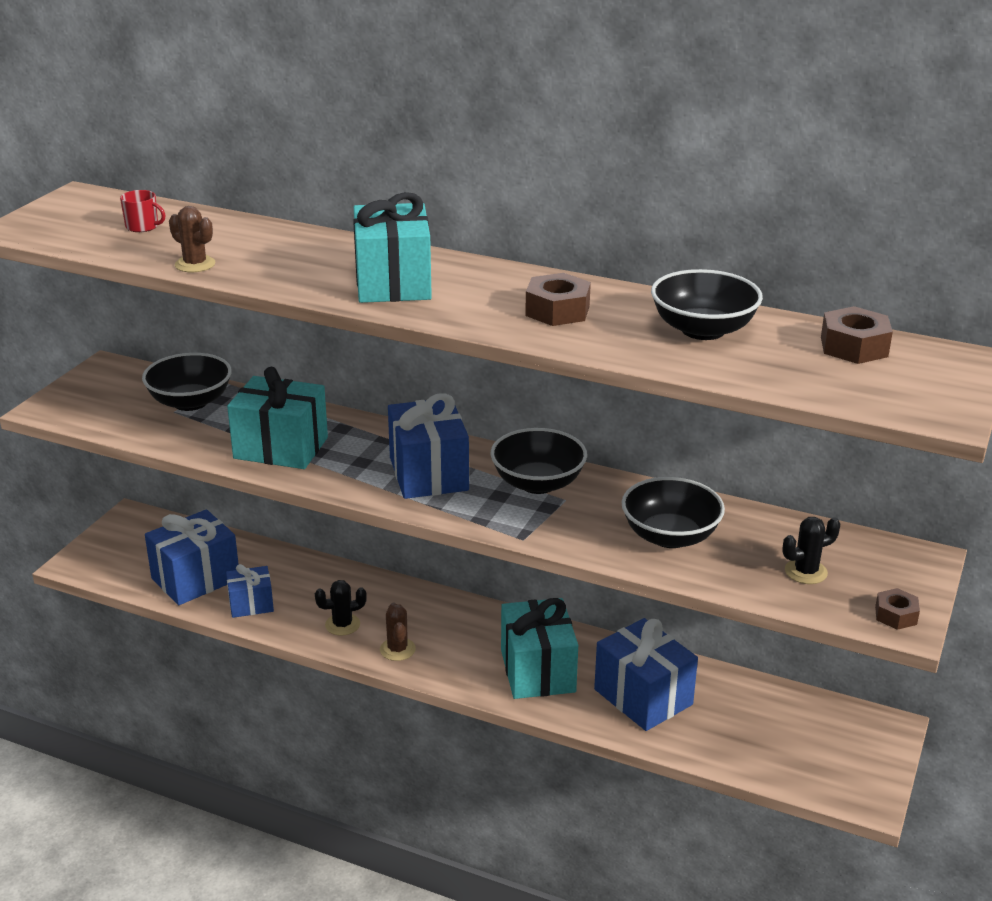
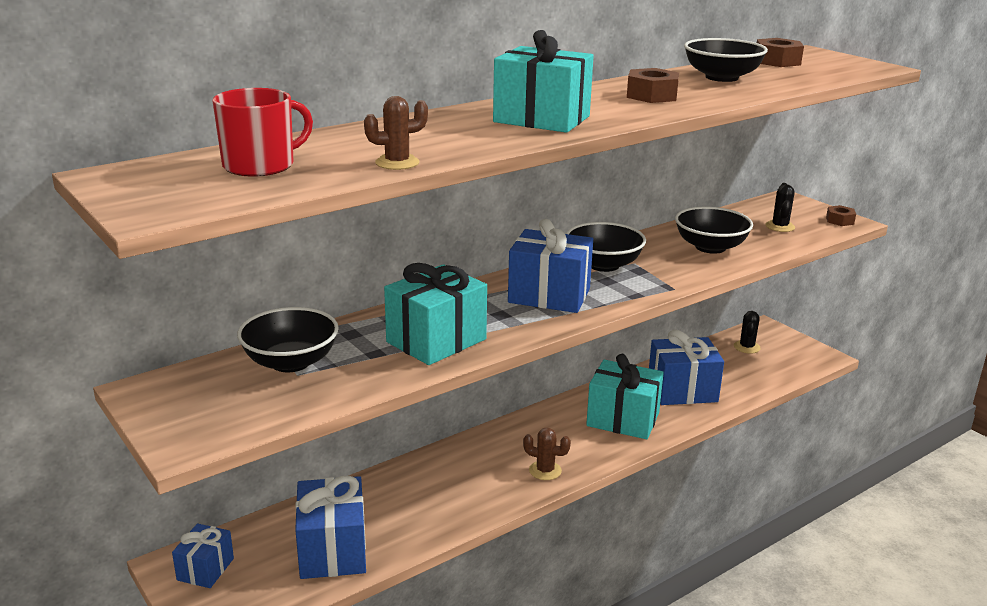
camera: 60 degrees left, 5 degrees down
(143, 226) = (260, 165): red mug -> red mug, size x1.82
(251, 604) = (409, 528): blue gift -> blue gift (205, 569)
(342, 625) = (487, 487): black cactus -> black cactus (746, 347)

